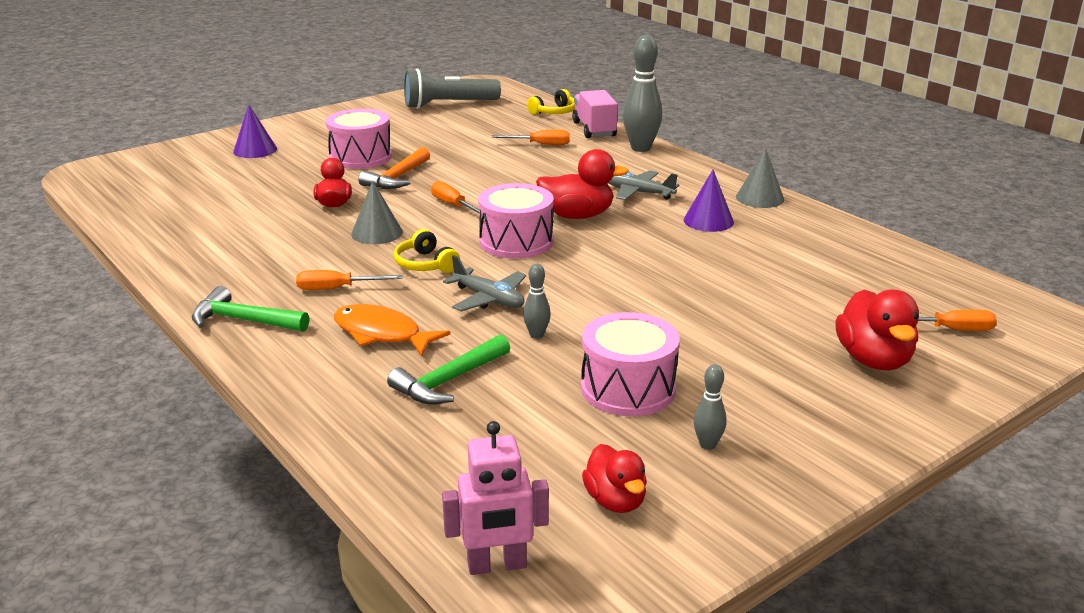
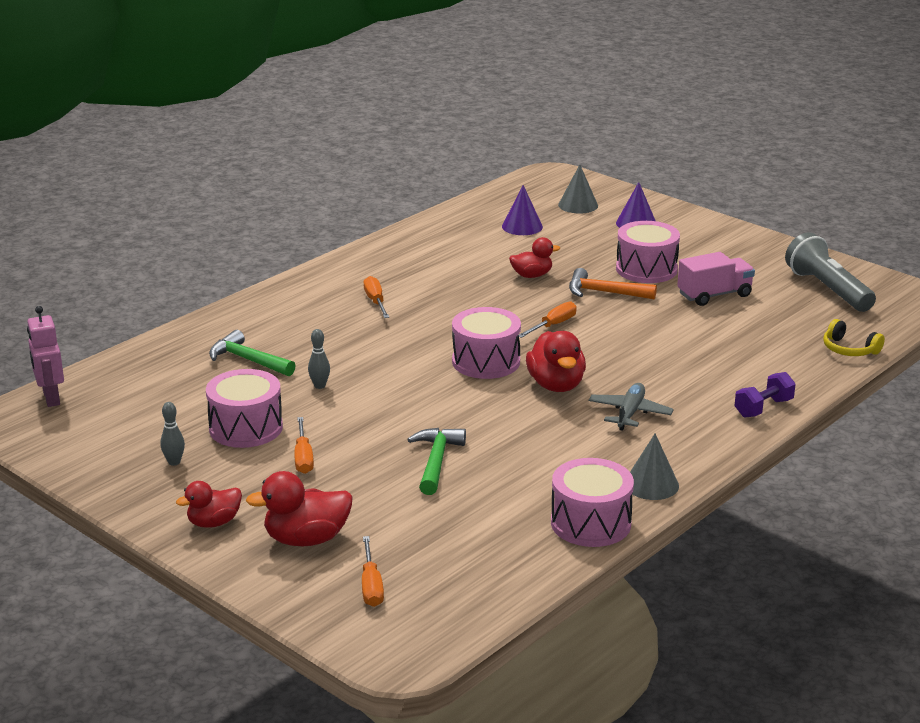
camera: 80 degrees right, 0 degrees up
(243, 320) = (319, 278): green hammer -> green hammer (436, 461)
(377, 233) = (480, 301): grey cone -> grey cone (578, 205)
(382, 334) = (310, 328): orange fish -> none
(425, 264) = (428, 328): yellow headphones -> none
(489, 299) = (374, 361): grey plane -> none
(541, 144) = (737, 351): orange screwdriver -> orange screwdriver (303, 457)
(594, 129) = (807, 377): pink truck -> pink truck (714, 295)
(615, 501) = (110, 431): red duck -> red duck (214, 522)
(640, 148) = (763, 408): grey bowling pin -> purple dumbbell
(708, 221) = (574, 454): purple cone -> purple cone (522, 226)
(823, 226) = (590, 523): none -> pink drum

